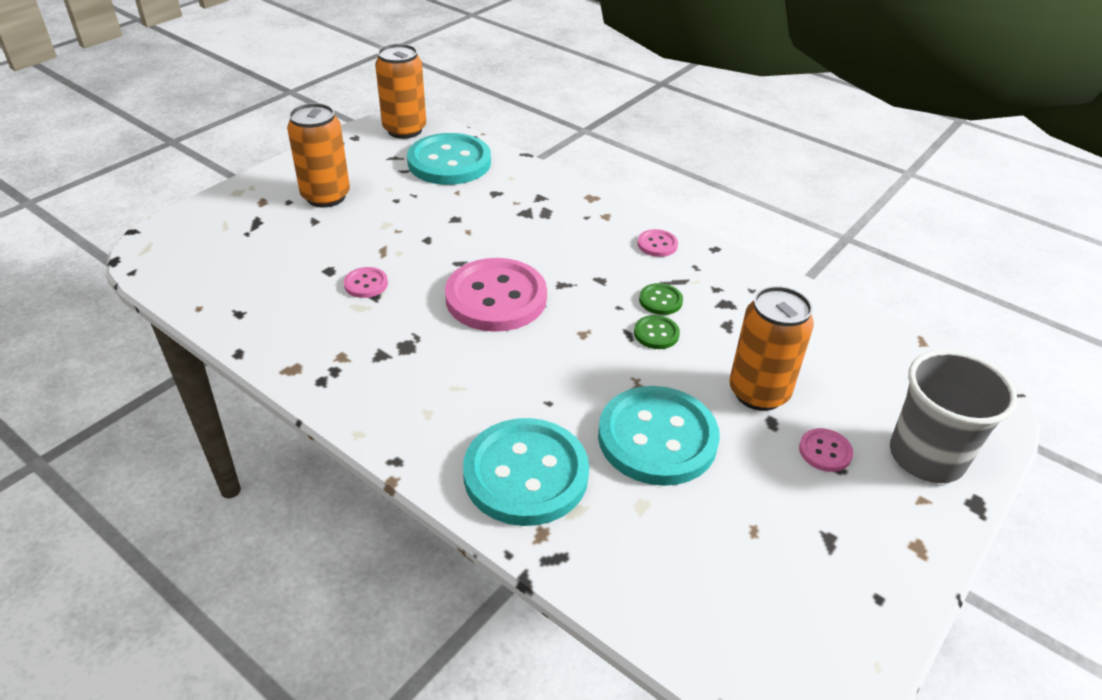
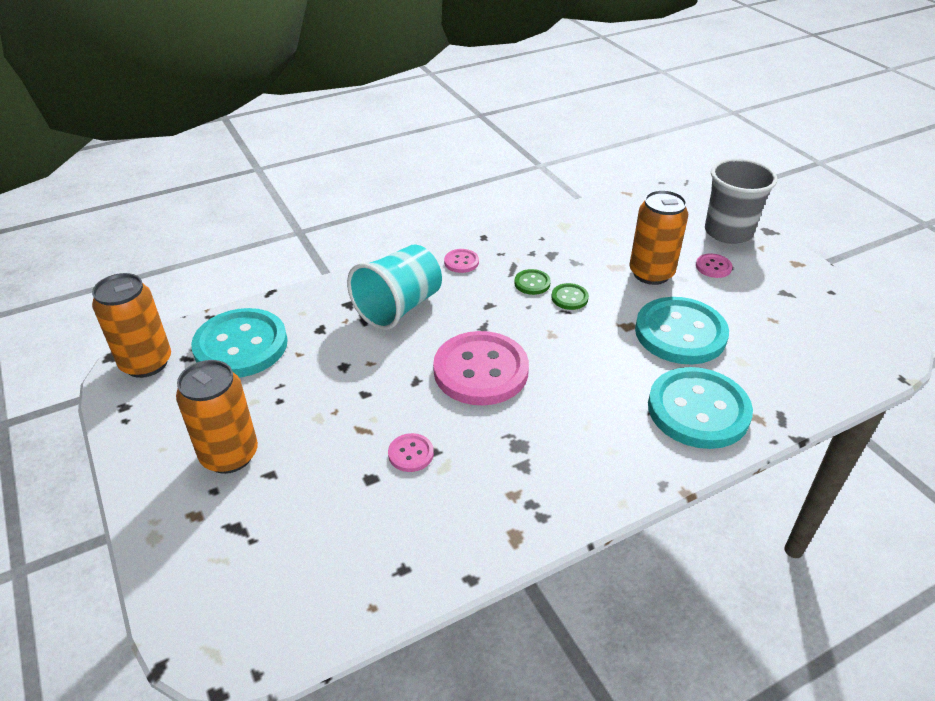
camera: 65 degrees left, 0 degrees up
(555, 226) = (399, 307): none -> turquoise cup

